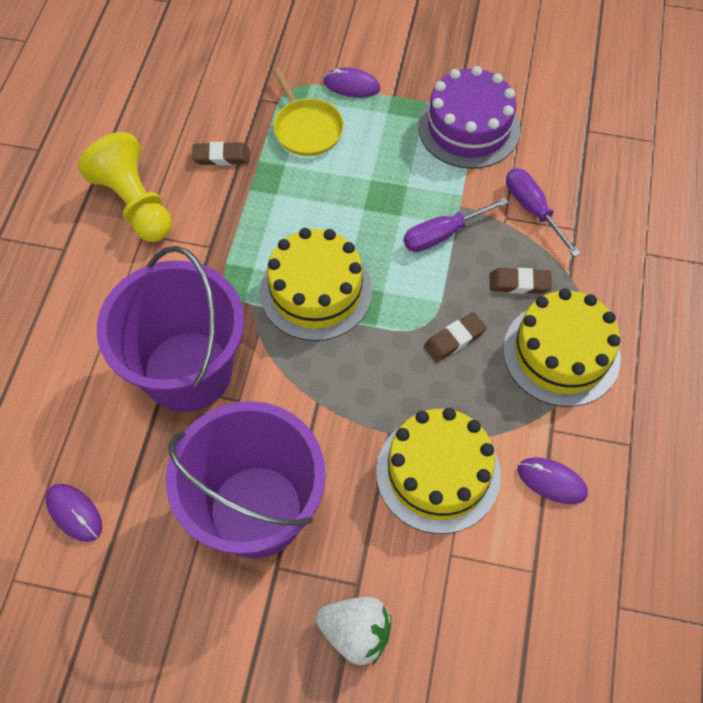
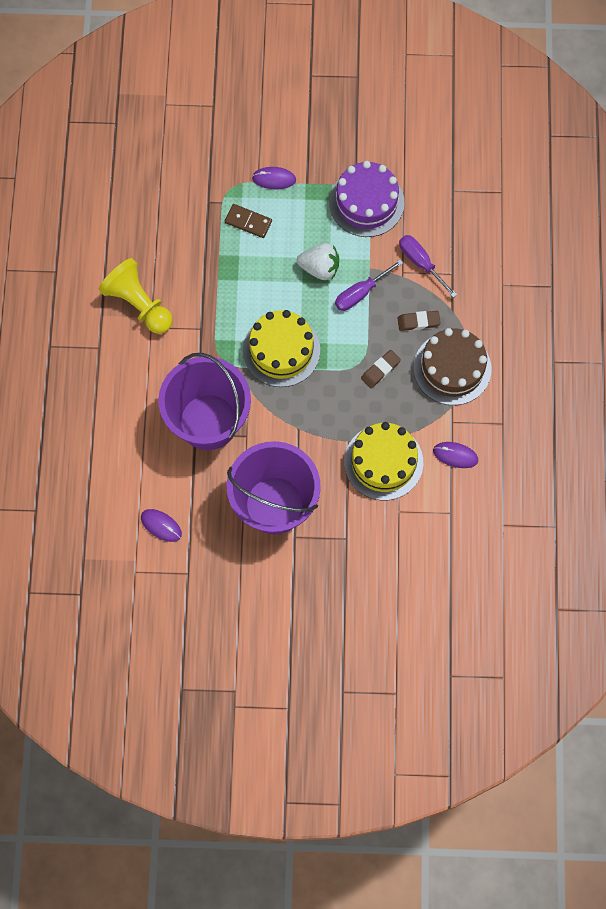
camera: 10 degrees left, 10 degrees up
(221, 156) = (191, 256): brown eraser -> none
(307, 128) = (248, 222): yellow pan -> brown domino
(356, 633) = (350, 566): white strawberry -> white strawberry (320, 268)
(561, 353) = (452, 368): yellow cake -> brown cake

